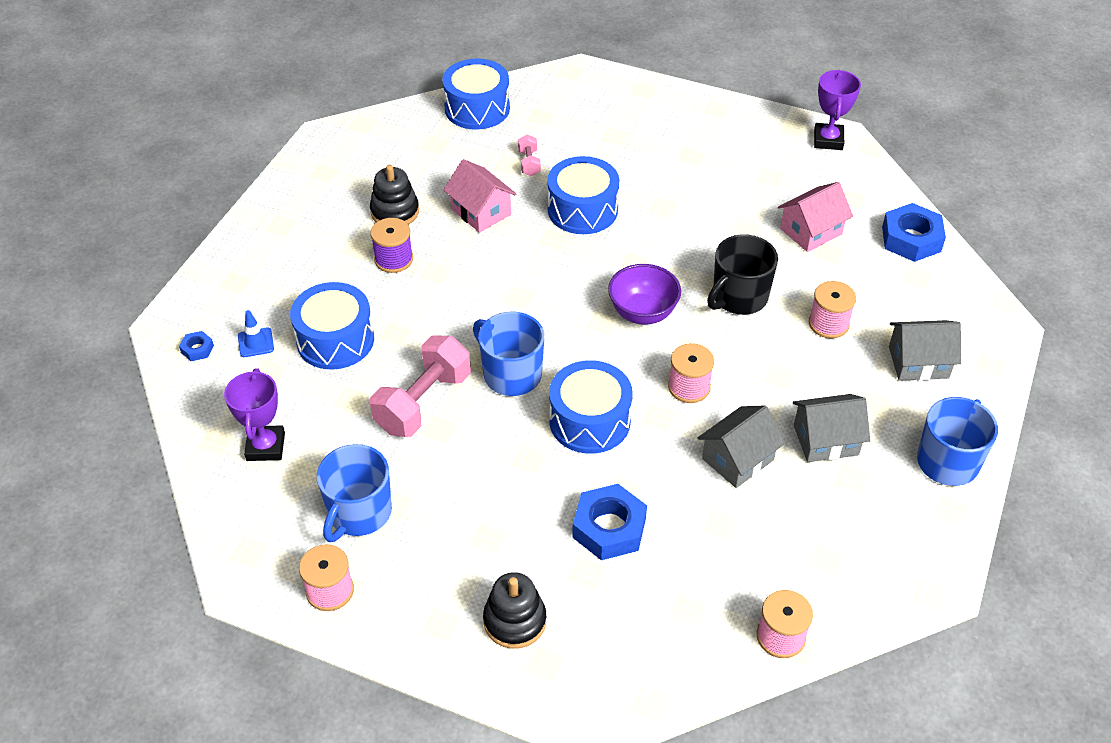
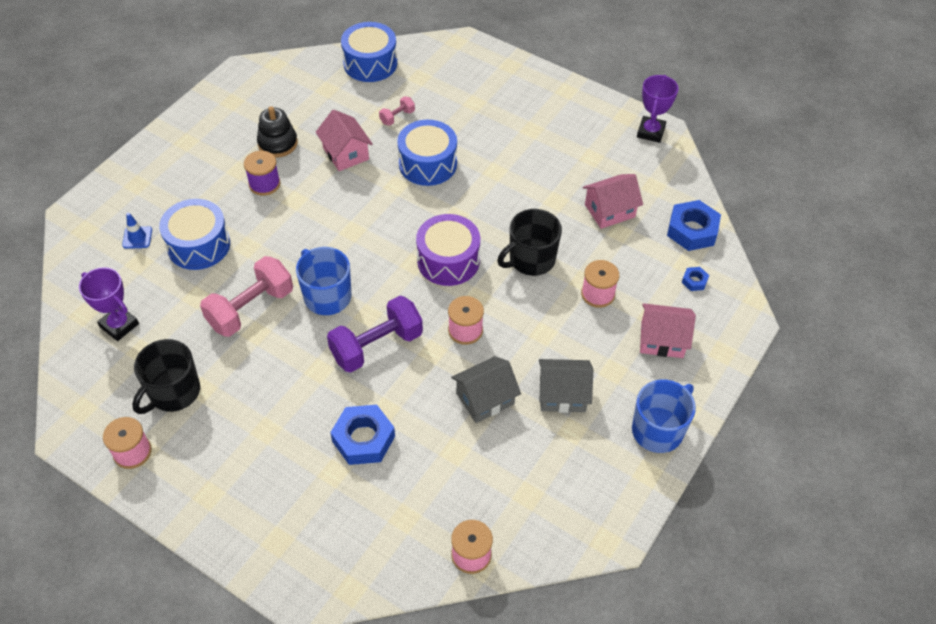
camera: 10 degrees right, 5 degrees up
(197, 349) = (91, 236): blue nut -> blue nut (694, 281)
(265, 447) = (119, 325): purple trophy -> purple trophy turned 60 degrees counterclockwise
(359, 513) = (173, 392): blue mug -> black mug
(515, 621) = (266, 503): black stacking toy -> none
(529, 163) = (397, 117): pink dumbbell -> pink dumbbell turned 45 degrees clockwise
(589, 421) = (376, 346): blue drum -> purple dumbbell
(642, 313) = (448, 260): purple bowl -> purple drum
(918, 362) = (662, 340): grey house -> pink house

